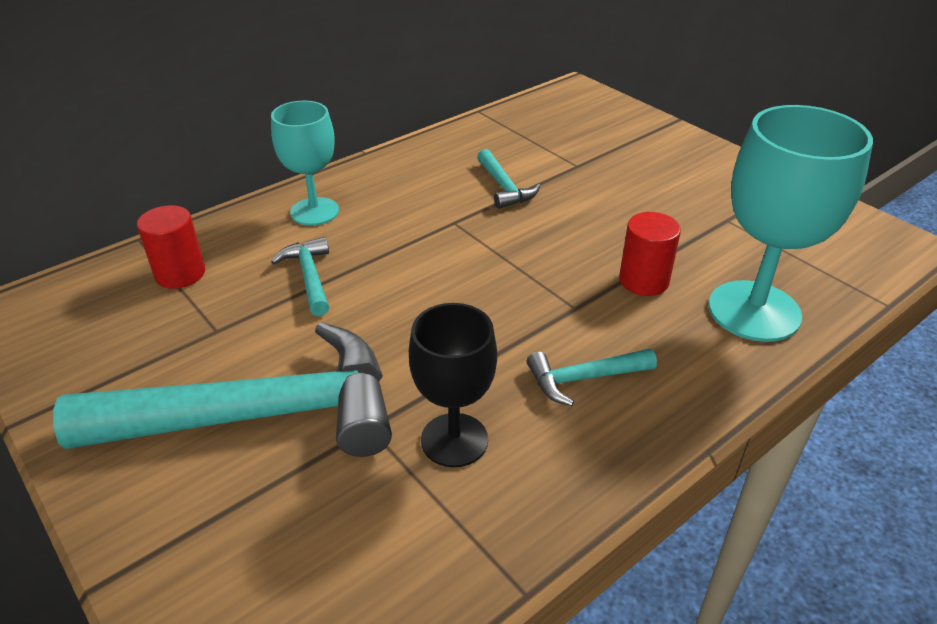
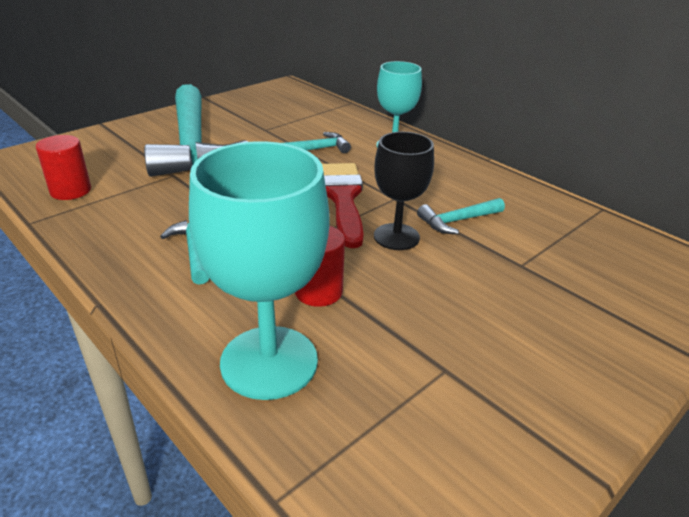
camera: 85 degrees right, 5 degrees down
(180, 274) = (317, 115): red cylinder -> red cylinder (70, 191)
(453, 259) = (342, 198): none -> red brush
(454, 440) = (152, 200): black goblet -> black goblet (396, 237)

